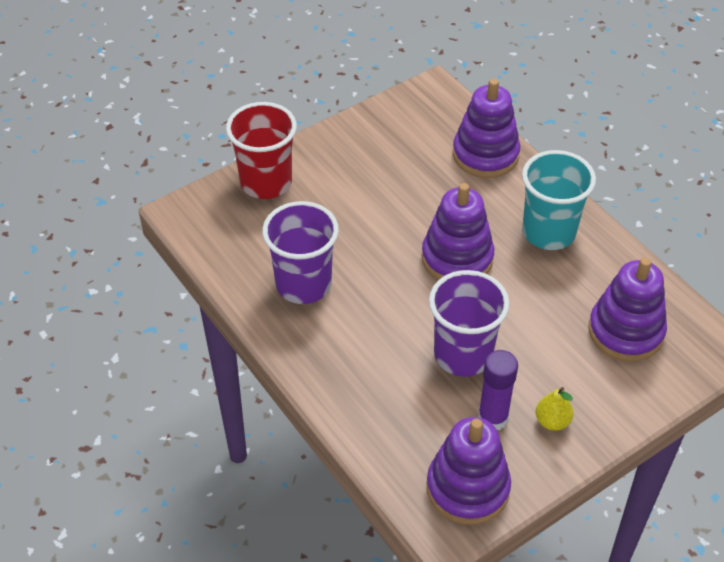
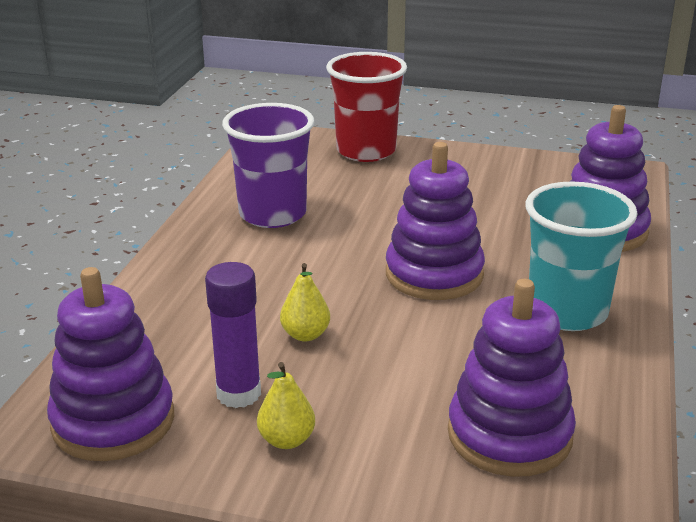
camera: 50 degrees right, 20 degrees down
(463, 355) = (305, 335): purple cup -> yellow pear

